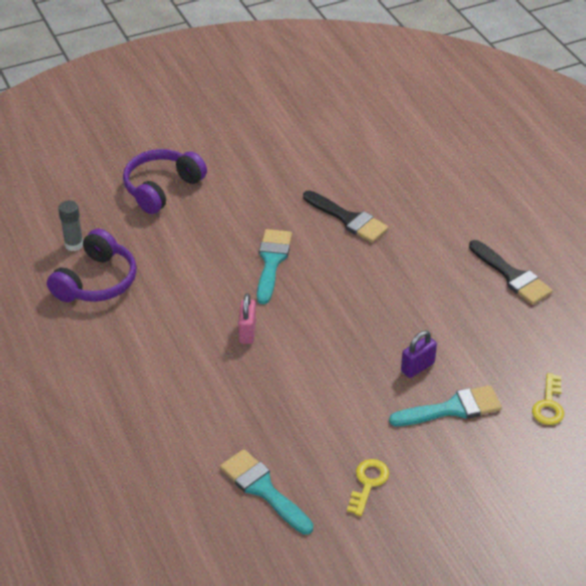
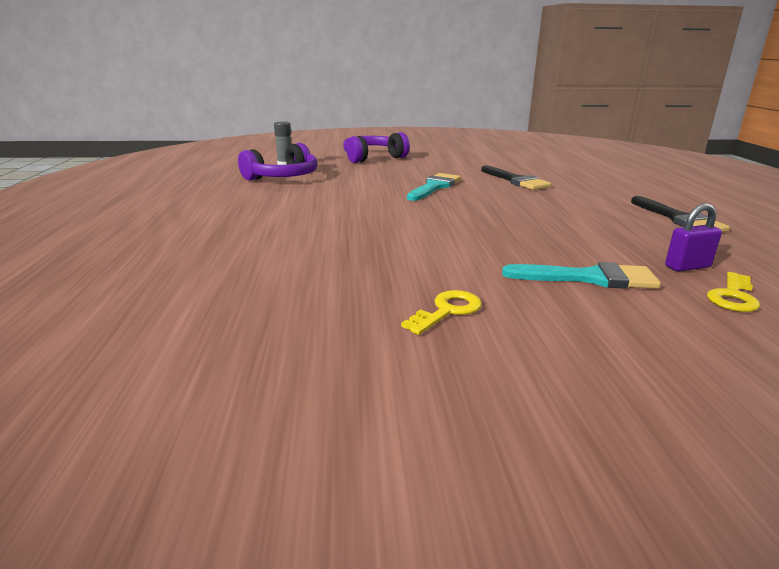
camera: 20 degrees right, 20 degrees down
(247, 332) = (384, 209): pink padlock -> none
(263, 489) = (309, 291): turquoise brush -> none
(417, 367) = (553, 248): purple padlock -> purple padlock (687, 267)

